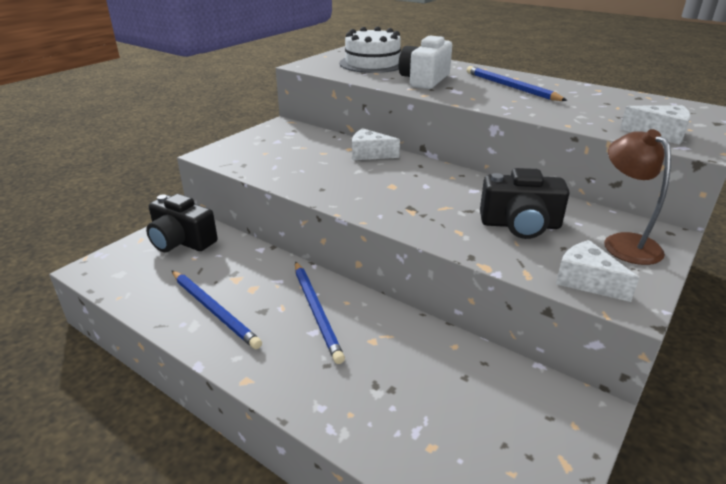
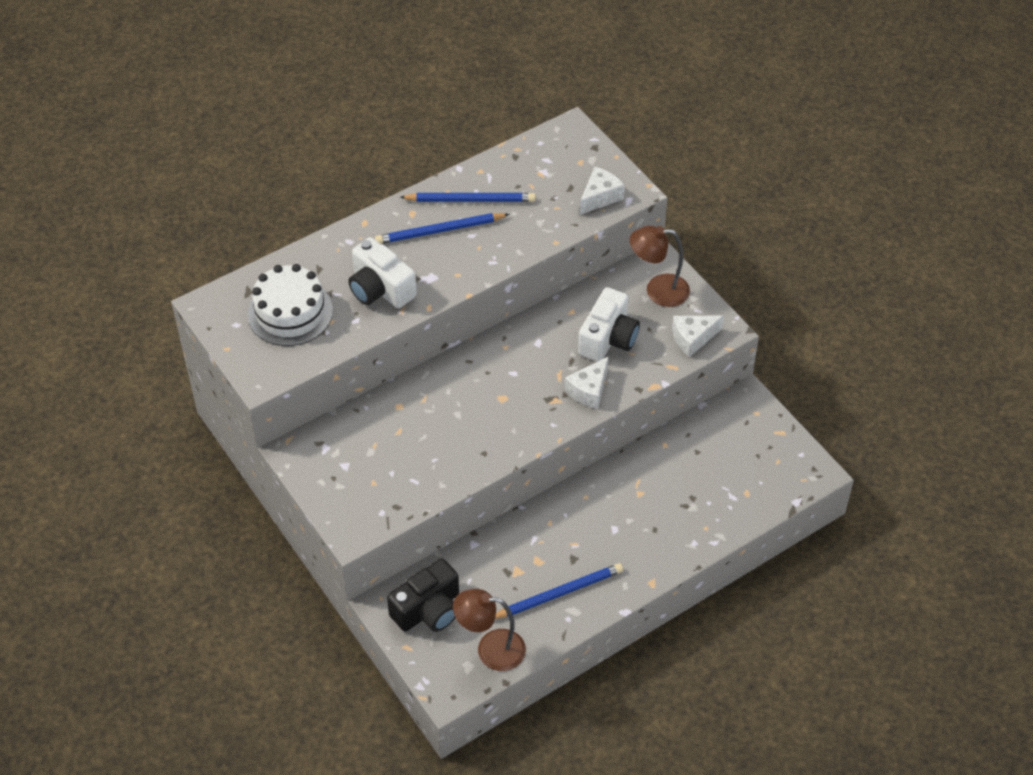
camera: 70 degrees left, 20 degrees up
(139, 282) = (490, 649): none -> brown lamp
(316, 311) = (590, 520): blue pencil -> blue pencil (471, 200)
(369, 154) = (422, 393): white cheese -> white cheese (589, 390)
(520, 225) = (608, 338): black camera -> white camera

